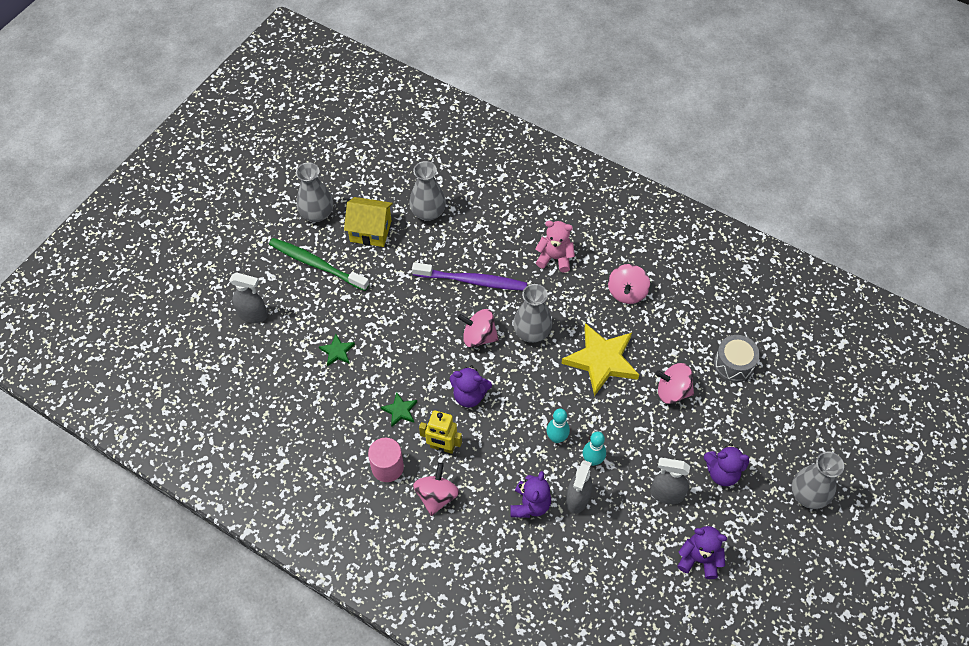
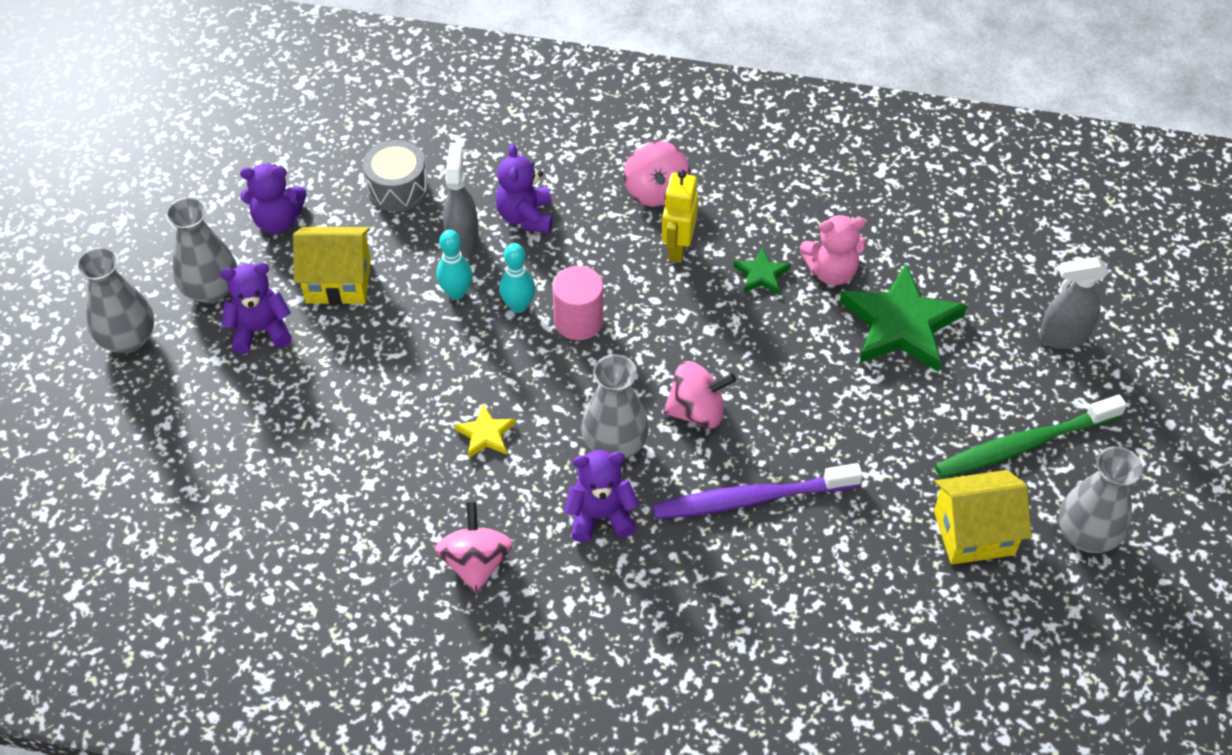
camera: 160 degrees right, 5 degrees down
(316, 264) = (1023, 445): green toothbrush -> green toothbrush turned 150 degrees clockwise
(337, 351) = (901, 324): green star -> green star, size x2.14
(387, 467) = (739, 204): pink cylinder -> pink cylinder (578, 321)
(428, 212) = (894, 602): grey vase -> grey vase (211, 289)
(442, 447) = (677, 248): yellow robot -> yellow robot turned 75 degrees counterclockwise
(469, 395) = (671, 323): purple teddy bear -> purple teddy bear (600, 516)
(555, 258) = (626, 587): pink teddy bear -> pink teddy bear (831, 272)
(601, 360) = (485, 434): yellow star -> yellow star, size x0.47
(666, 494) = (338, 281): grey spray bottle -> yellow house
(672, 391) = (358, 421): pink spinning top -> none
(733, 364) = (264, 494): grey drum -> grey drum (398, 188)

